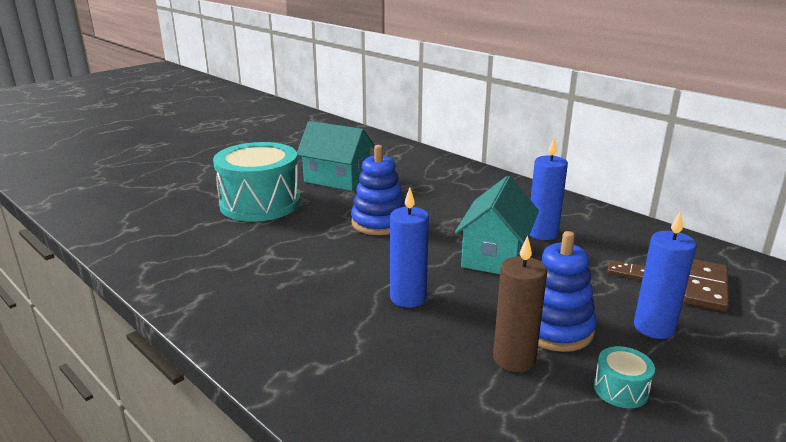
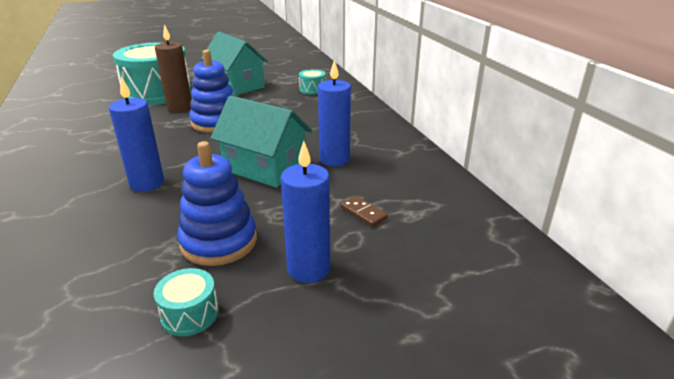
camera: 25 degrees right, 5 degrees up
(422, 169) = (312, 89): none -> turquoise drum
(495, 255) = (265, 168): turquoise house -> turquoise house turned 75 degrees clockwise
(514, 359) = (146, 256): brown candle -> brown candle (179, 108)
(704, 288) = (419, 247): brown domino -> none

